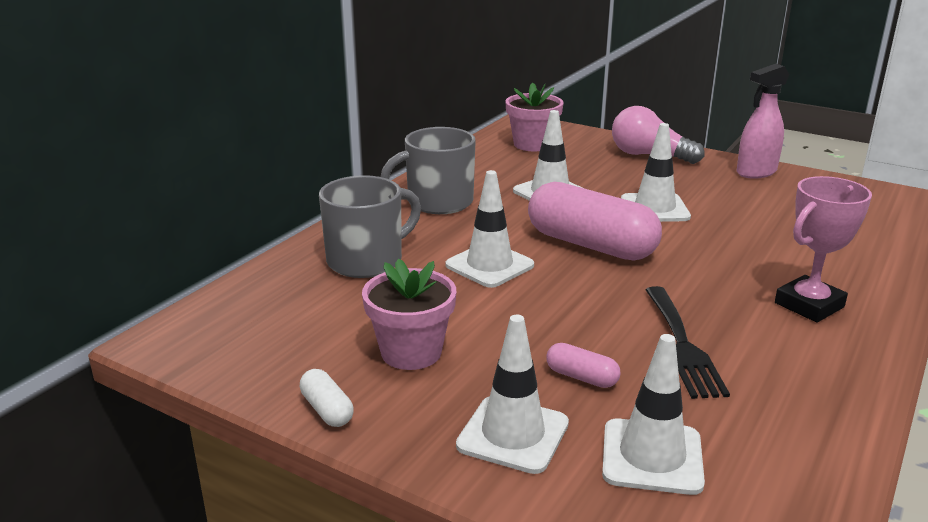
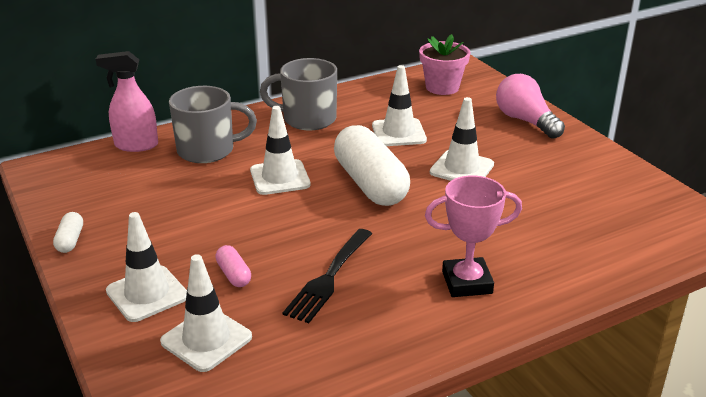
camera: 30 degrees right, 5 degrees up
(411, 352) = (156, 222): pink flower pot -> none
(590, 245) = (370, 184): pink capsule -> white capsule
(756, 172) = (598, 160): pink spray bottle -> pink spray bottle (136, 145)

